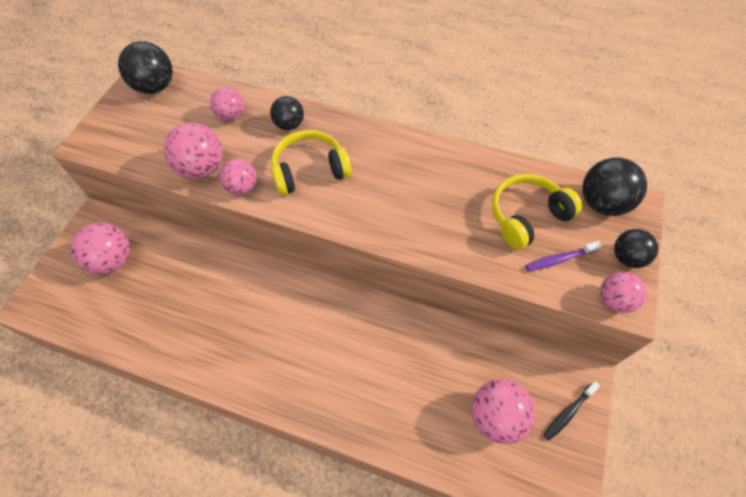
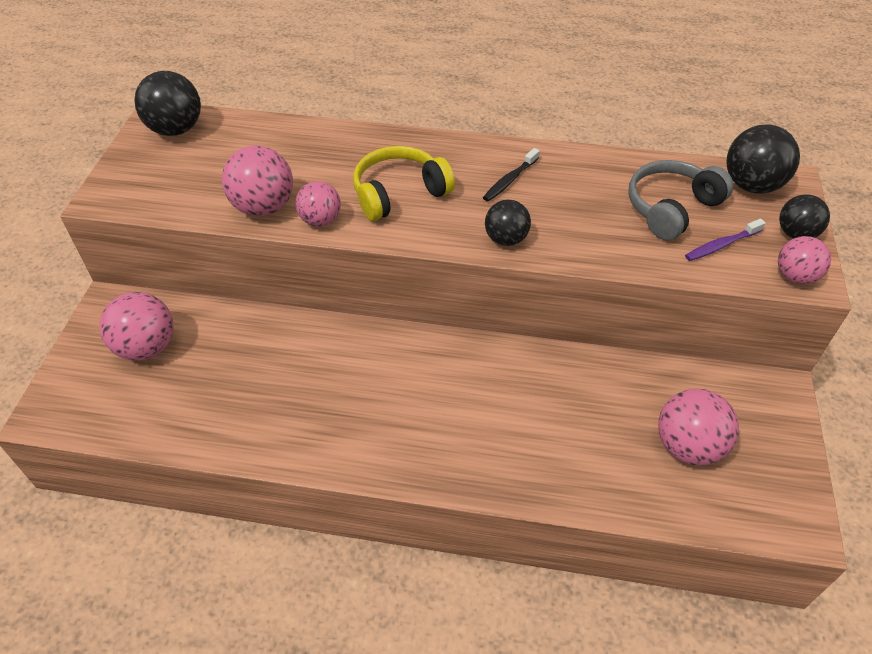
camera: 10 degrees left, 10 degrees down
(231, 116) = (283, 149): pink ball -> none
(289, 125) = (359, 150): black ball -> black ball (506, 239)
(527, 216) = (671, 208): yellow headphones -> grey headphones
(568, 413) = (772, 428): black toothbrush -> black toothbrush (509, 180)

